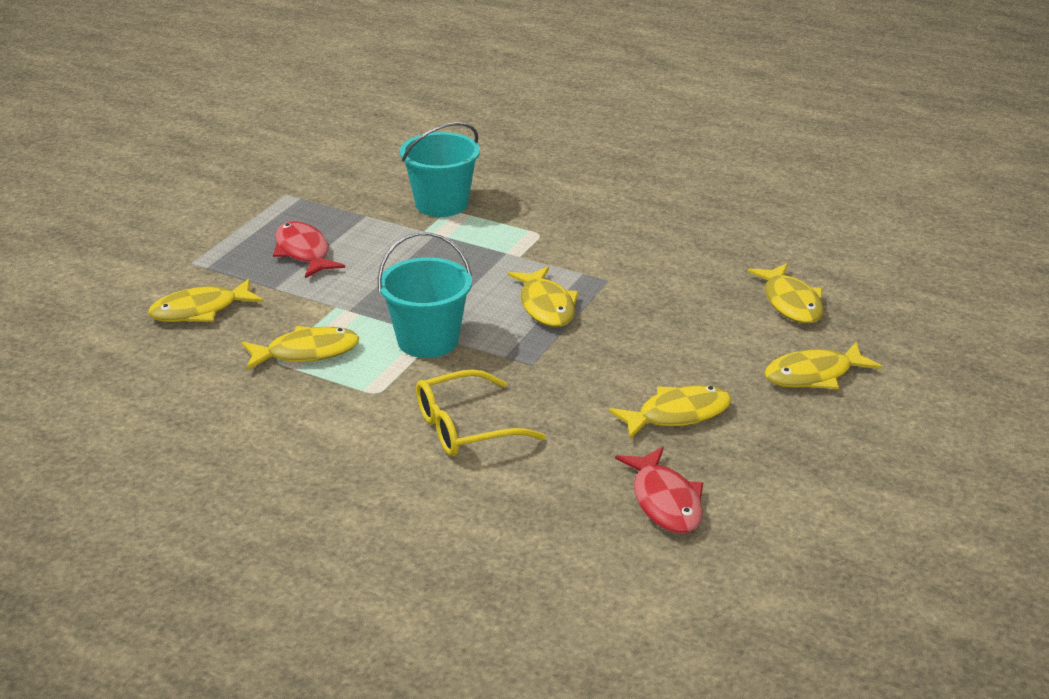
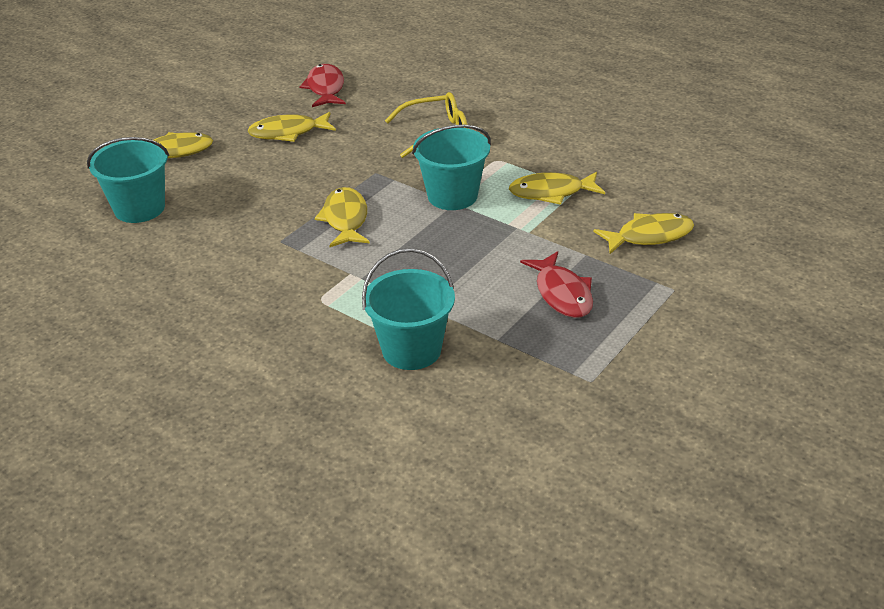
camera: 170 degrees left, 5 degrees up
(791, 303) = (139, 208): yellow fish -> turquoise bucket

